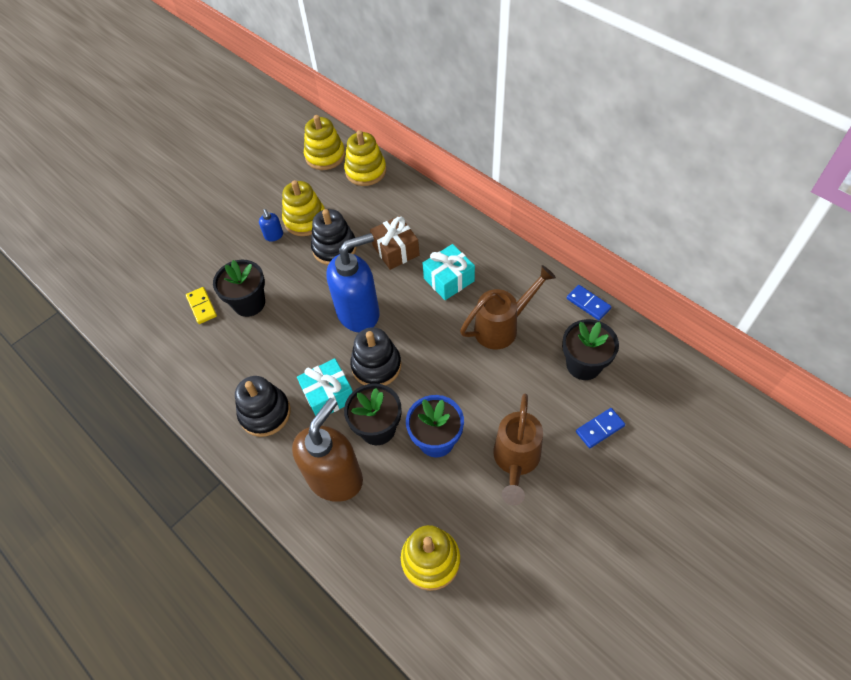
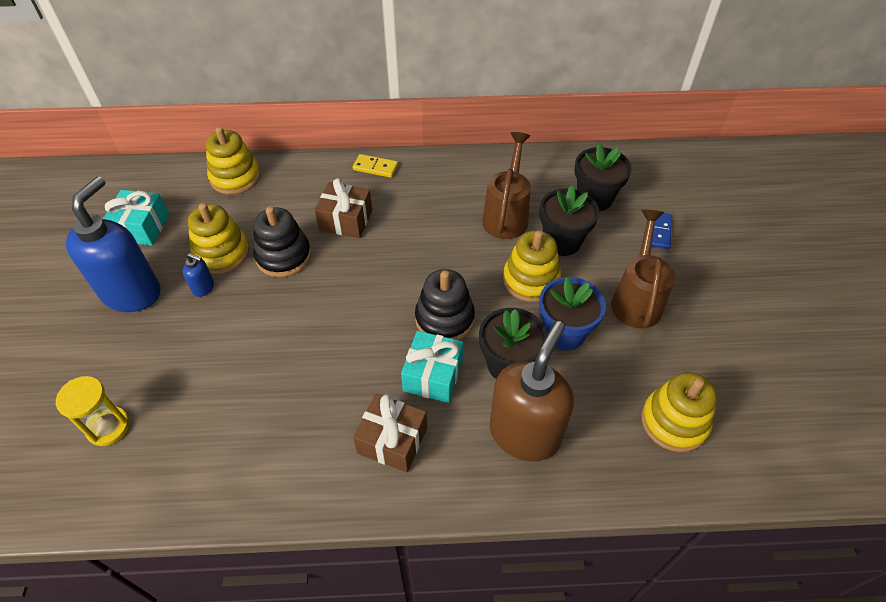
camera: 50 degrees left, 5 degrees down
(155, 283) = (108, 427): none -> yellow hourglass
(202, 306) = (198, 405): yellow domino -> yellow domino (375, 167)
(249, 303) = (251, 363): black flower pot -> black flower pot (562, 242)
(265, 413) = (392, 440): black stacking toy -> brown gift
(325, 156) = (174, 189): yellow stacking toy -> yellow stacking toy (530, 280)
(335, 478) = (525, 433): brown soap dispenser -> brown soap dispenser turned 45 degrees clockwise
(359, 313) = (375, 290): blue soap dispenser -> blue soap dispenser (132, 293)
(449, 279) = (421, 211): turquoise gift -> turquoise gift (142, 227)
(515, 461) = (636, 299): brown watering can -> brown watering can turned 135 degrees counterclockwise
(588, 303) = (545, 157): blue domino -> none

